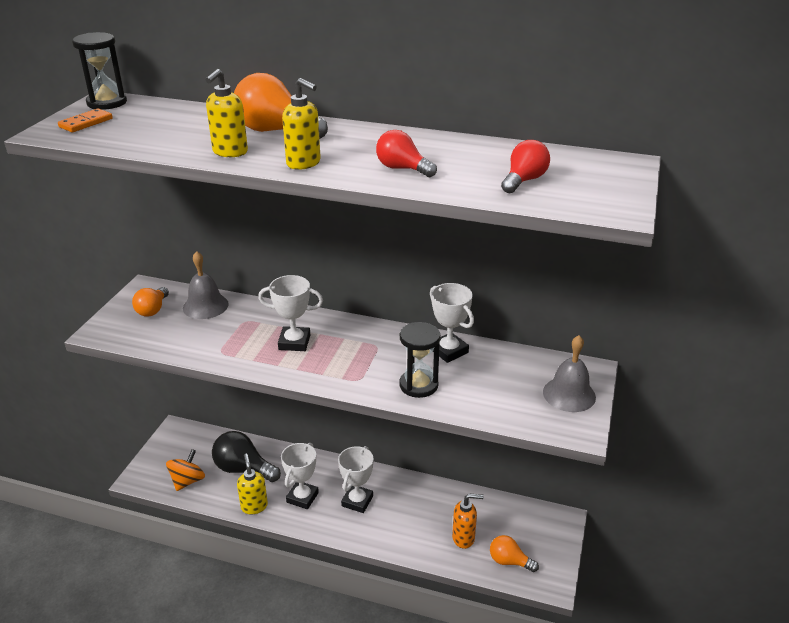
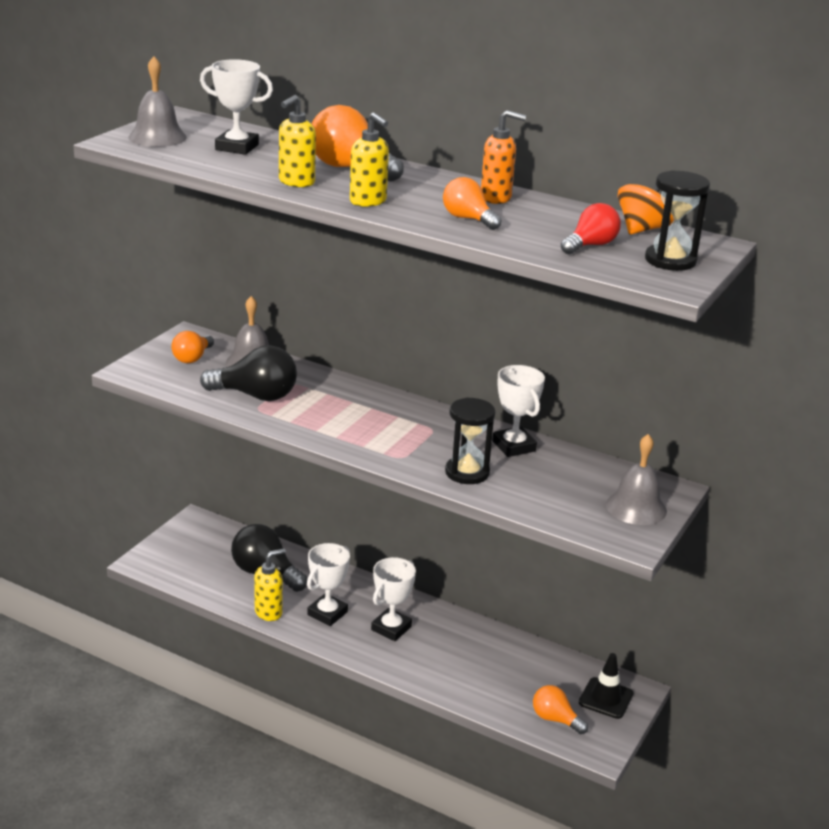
camera: 10 degrees right, 5 degrees down
(86, 123) = (157, 137): orange domino -> grey bell
(107, 103) = (182, 120): black hourglass -> black hourglass (670, 260)
(187, 481) = (198, 574): orange spinning top -> orange spinning top (642, 229)
(216, 338) = (255, 396): none -> black light bulb
(254, 506) = (269, 612): yellow soap dispenser -> yellow soap dispenser turned 60 degrees clockwise
(294, 342) = (341, 412): white trophy -> white trophy (237, 147)
(402, 169) = (468, 219): red light bulb -> orange light bulb
(464, 538) = (508, 687): orange soap dispenser -> orange soap dispenser (496, 198)
(542, 532) = (606, 698): none -> black traffic cone

